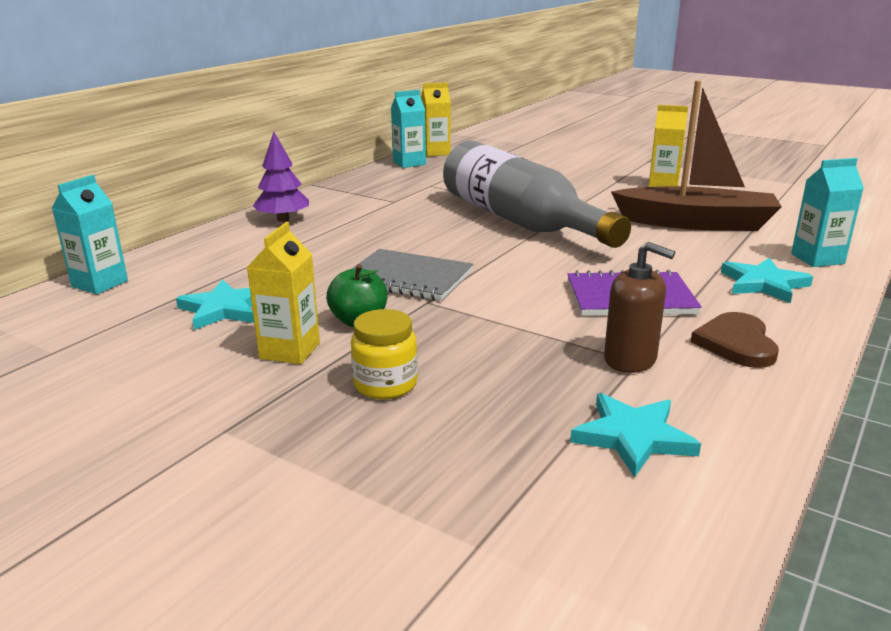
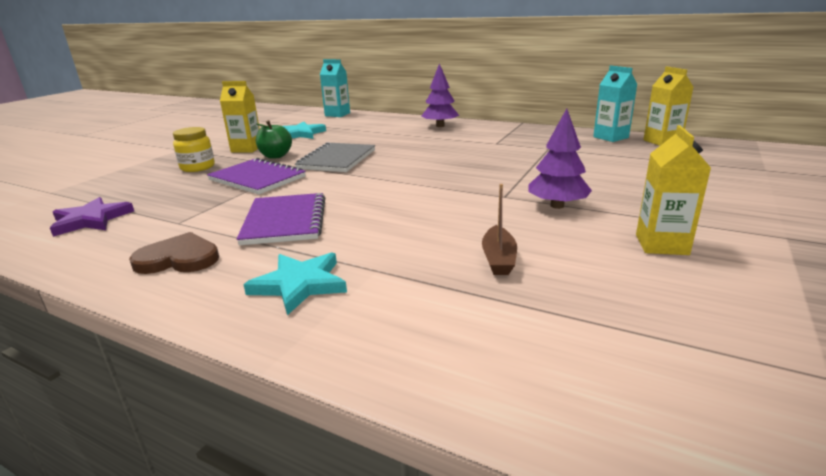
camera: 85 degrees right, 0 degrees up
(473, 326) = (257, 178): none -> purple notebook
(520, 221) = (465, 180): grey bottle -> none
(593, 199) = (557, 206): none -> purple tree
(630, 359) = (181, 220): brown soap dispenser -> none
(633, 437) = (91, 220): turquoise star -> purple star
(696, 223) = (498, 259): brown boat -> brown boat, size x0.42
(817, 259) = (378, 335): turquoise carton -> none

